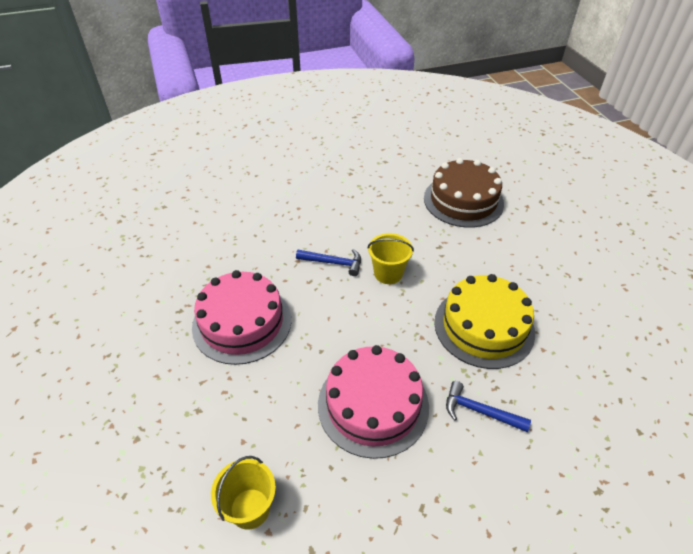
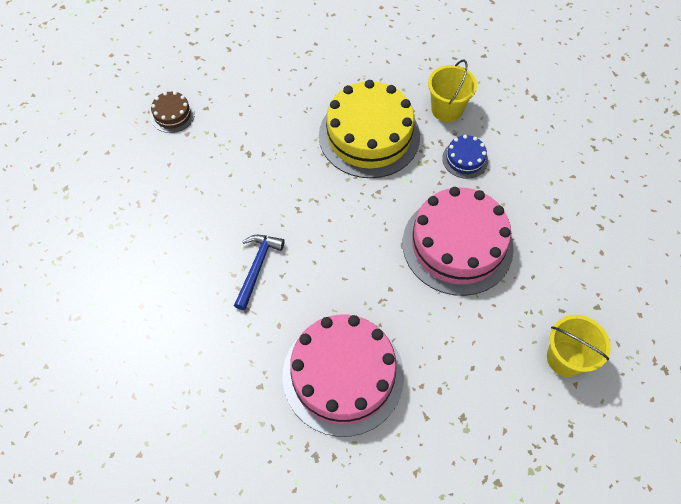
camera: 85 degrees left, 15 degrees up
(388, 273) = (284, 210): yellow bucket -> yellow bucket (447, 109)
(463, 200) = (172, 115): brown cake -> brown cake, size x0.44
(480, 411) = (465, 159): blue hammer -> blue cake

